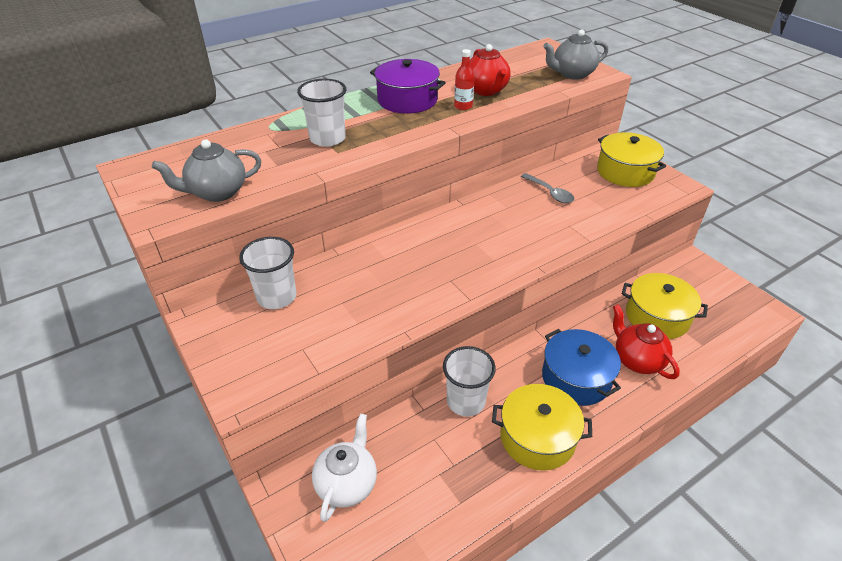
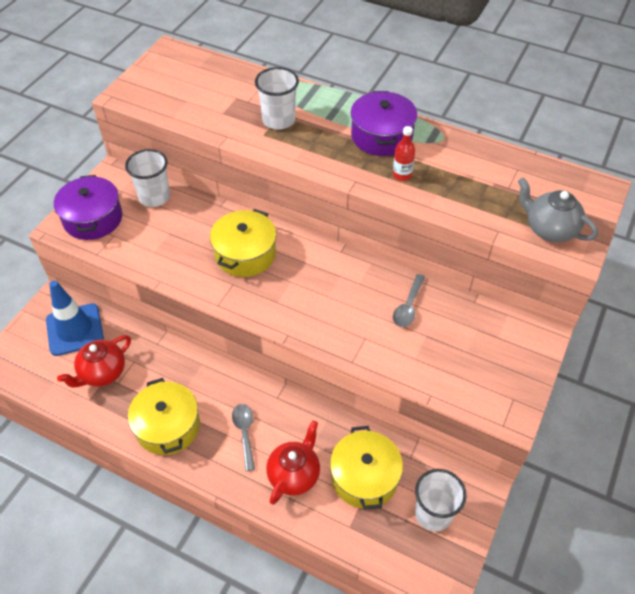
camera: 60 degrees right, 10 degrees up
(217, 192) = (168, 103): grey teapot -> none
(257, 359) = (93, 219): none -> purple pot
(347, 483) = (75, 329): white teapot -> blue traffic cone
(466, 401) = (178, 366): white cup -> white cup (433, 513)
(486, 90) = (448, 179): red teapot -> red teapot (102, 373)
(576, 378) = (244, 433): blue pot -> grey spoon
(625, 172) = (499, 357): yellow pot -> yellow pot (245, 254)

